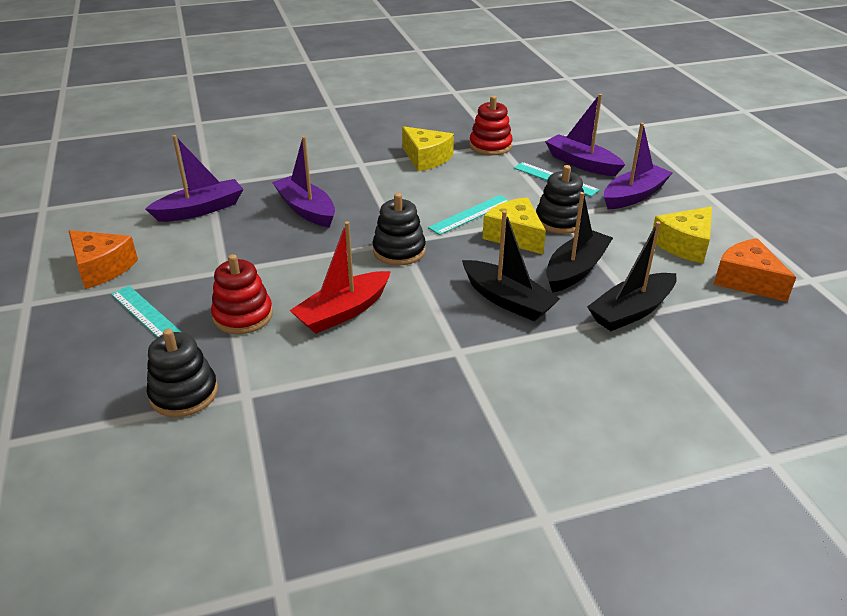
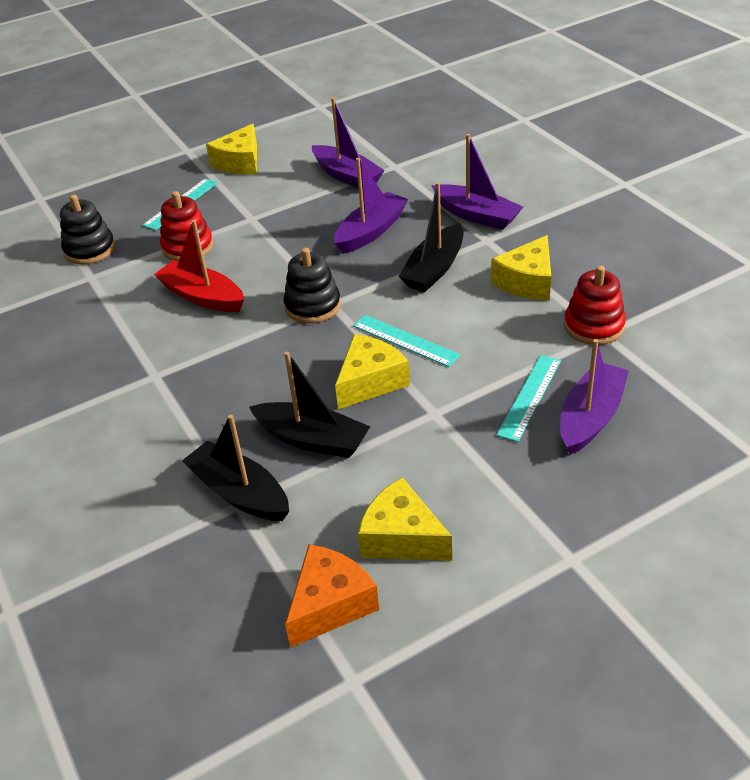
camera: 80 degrees right, 5 degrees up
(102, 268) = (240, 163): orange cheese -> yellow cheese
(507, 300) = (241, 395): black boat -> black boat (434, 269)
(560, 221) = (419, 414): black stacking toy -> none
(634, 195) = (518, 479): purple boat -> purple boat (476, 215)

